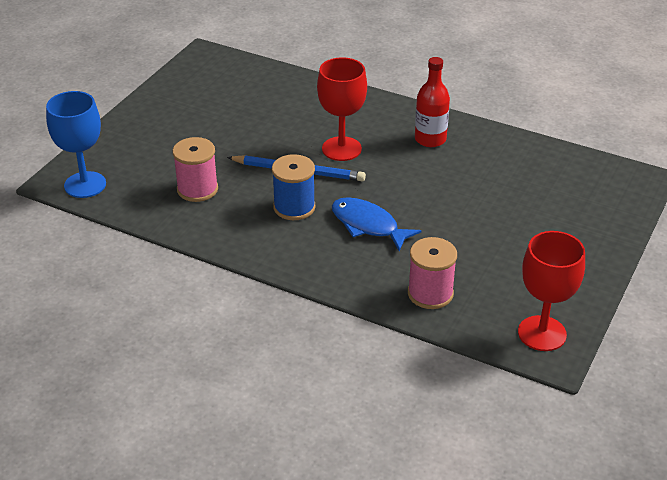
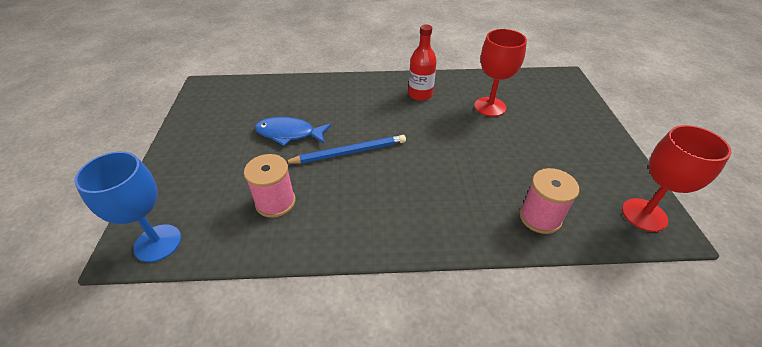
camera: 30 degrees left, 5 degrees up
(294, 207) = (371, 185): blue spool -> none
(341, 149) = (366, 122): red goblet -> red goblet (490, 107)
(368, 225) = (440, 177): blue fish -> blue fish (289, 133)

